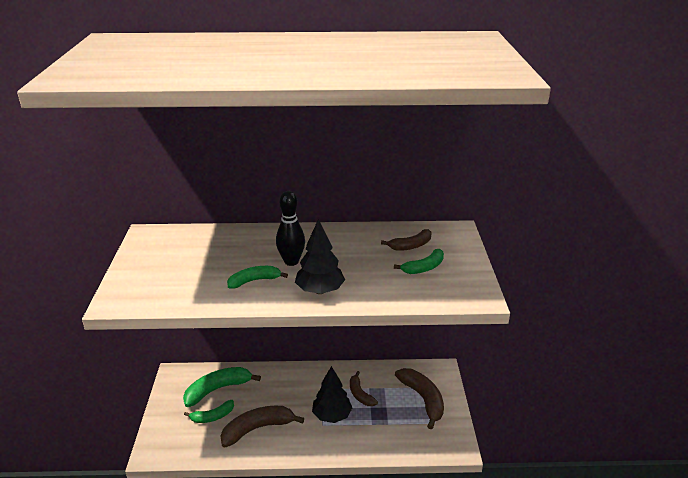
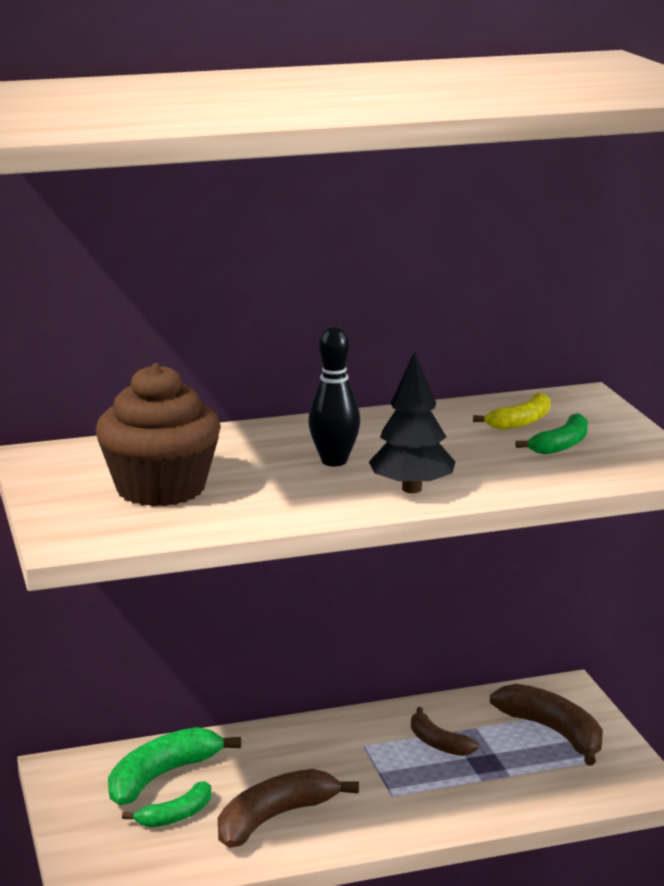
camera: 15 degrees left, 10 degrees down
(189, 268) = (160, 488): none -> brown cupcake
(254, 281) = (290, 490): green banana -> none
(332, 415) = (402, 779): black tree -> none
(411, 246) = (521, 422): brown banana -> yellow banana

